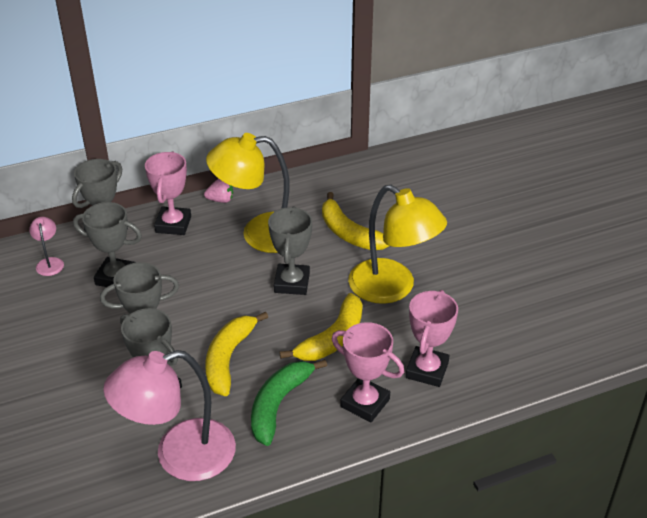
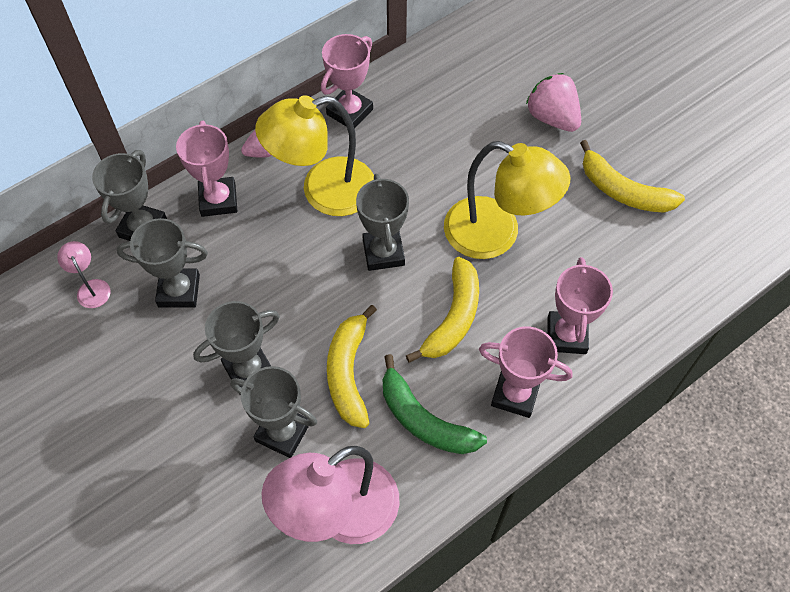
camera: 15 degrees left, 20 degrees up
(278, 405) = (424, 420): green banana -> green banana turned 60 degrees counterclockwise
(303, 186) = (349, 112): none -> pink trophy
(349, 233) = (424, 168): yellow banana -> yellow banana (623, 191)
(472, 218) = (552, 118): none -> pink strawberry

